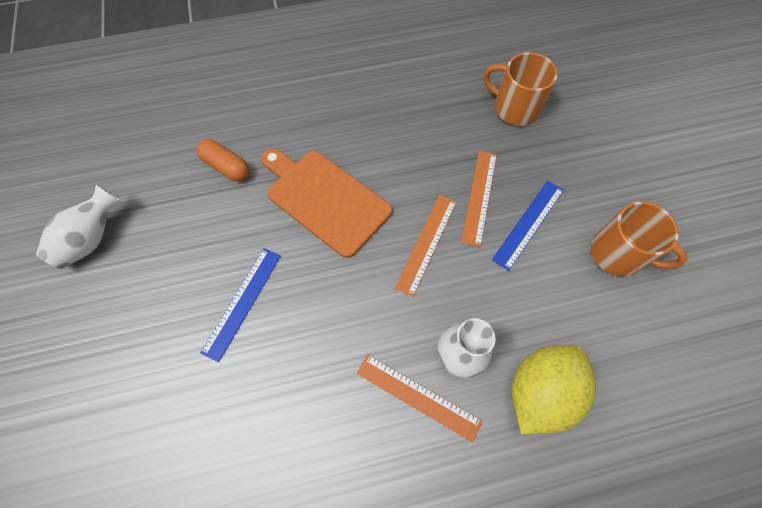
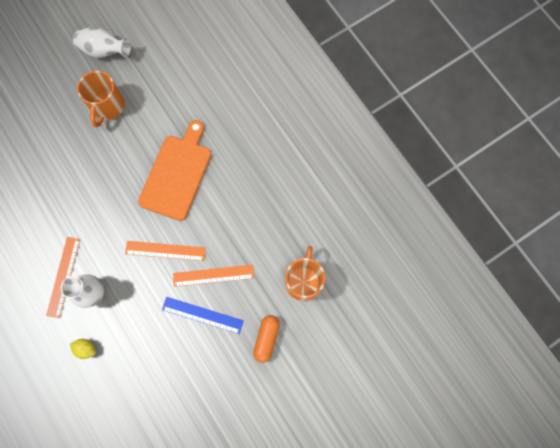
camera: 70 degrees right, 10 degrees up
(226, 166) = (181, 102): orange capsule -> orange capsule (266, 338)
(242, 302) = (91, 155): blue ruler -> none
(539, 392) = (86, 348): yellow lemon -> yellow lemon, size x0.43
(618, 254) = (198, 383): orange mug -> orange mug (107, 106)

